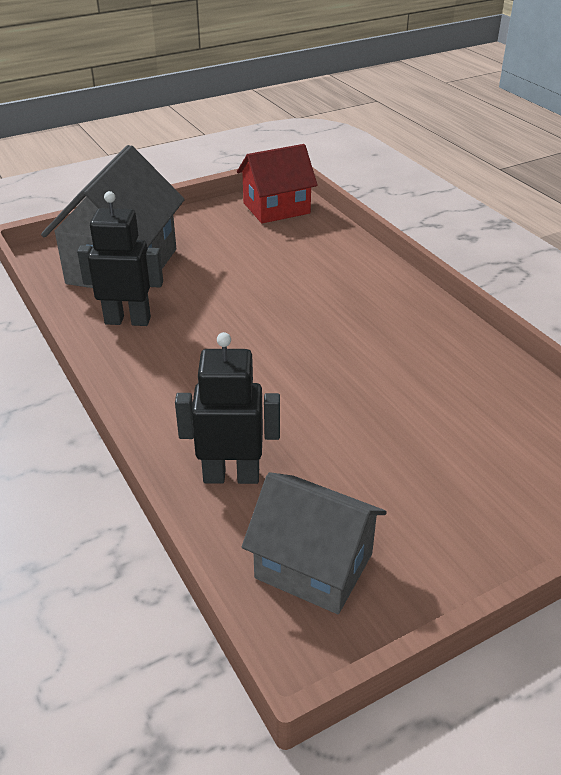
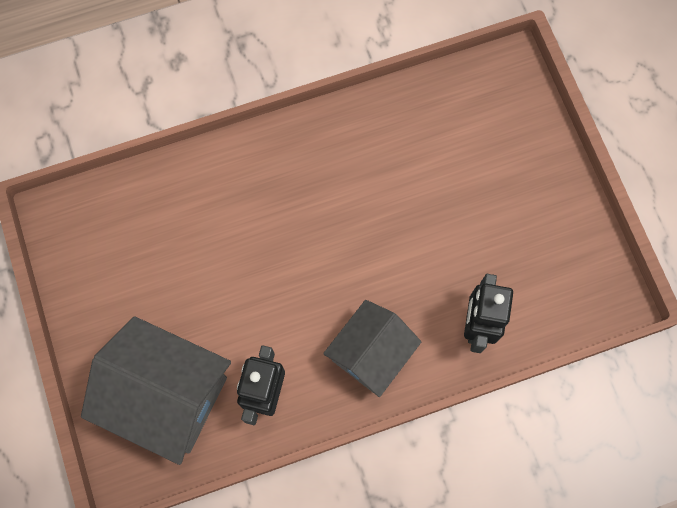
camera: 80 degrees left, 35 degrees up
(276, 208) = (83, 227): red house -> none
(314, 566) = (563, 284): grey house -> grey house (371, 353)

